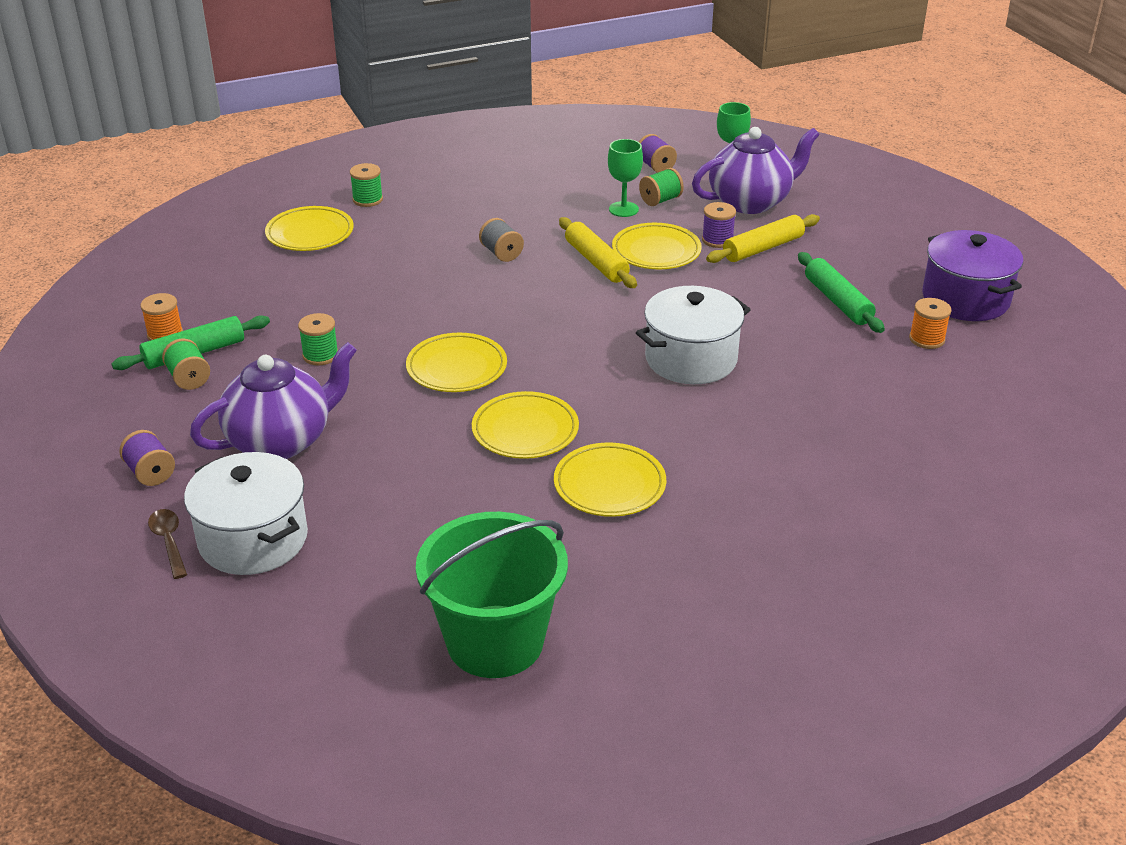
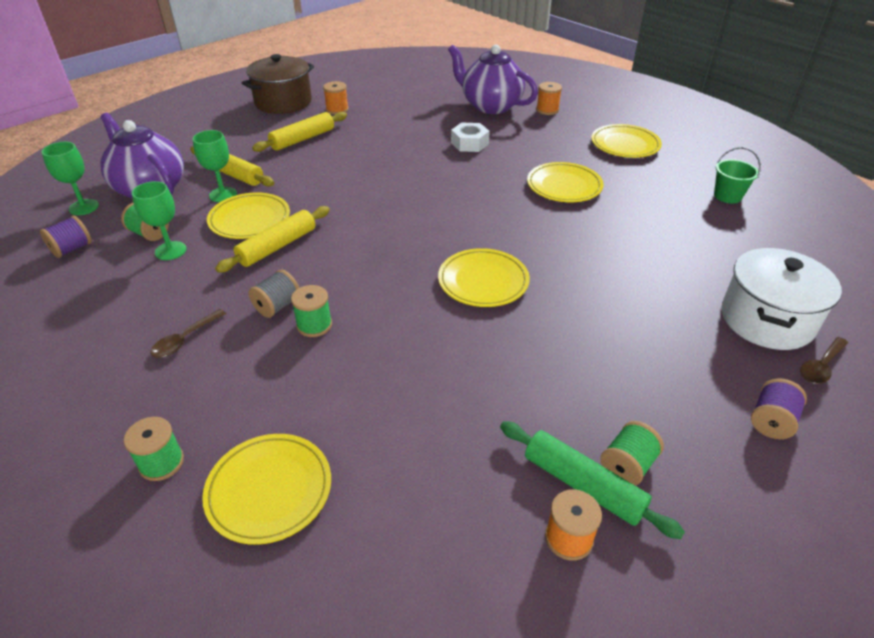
camera: 110 degrees left, 5 degrees up
(281, 440) = (654, 350): purple teapot -> purple teapot (490, 106)
(320, 355) = (519, 374): green spool -> green spool (314, 325)
(488, 211) = (185, 339): none -> brown spoon
(495, 641) = (727, 196): green bucket -> green bucket, size x0.46
(525, 430) = (537, 229): yellow plate -> yellow plate (625, 145)
(691, 359) = (405, 180): white pot -> none
(717, 240) = (223, 194): purple spool -> green goblet
(772, 434) = (469, 143): none -> white nut
(837, 301) = (302, 139): green rolling pin -> yellow rolling pin
(867, 550) = (547, 110): none -> orange spool
(965, 299) = (283, 102): purple pot -> brown pot

